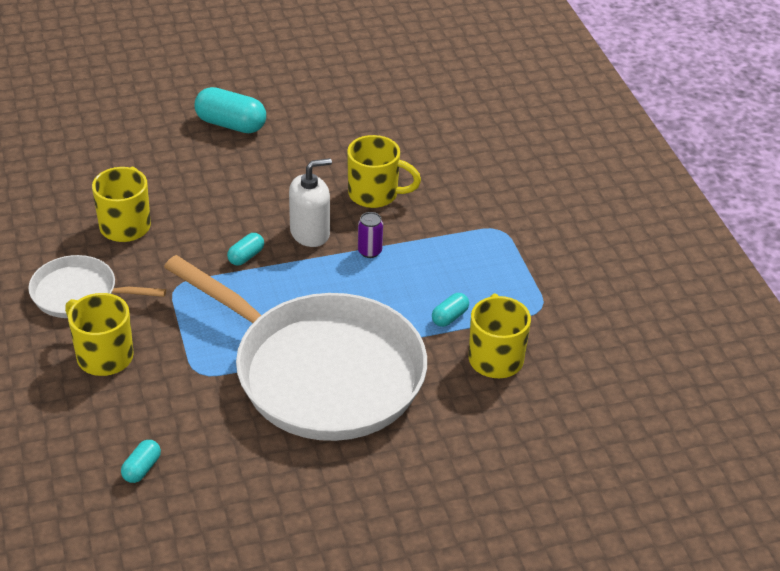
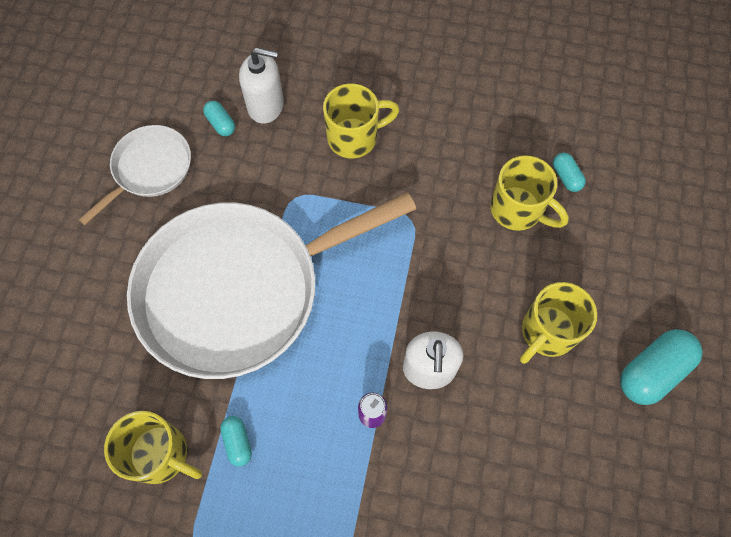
camera: 120 degrees right, 25 degrees up
(79, 293) = (440, 144): white pan -> white pan (150, 169)
(97, 441) = (266, 106): none -> white soap dispenser
(246, 256) = (423, 294): turquoise capsule -> turquoise capsule (566, 177)
(375, 194) = (460, 469): yellow mug -> yellow mug (546, 333)

